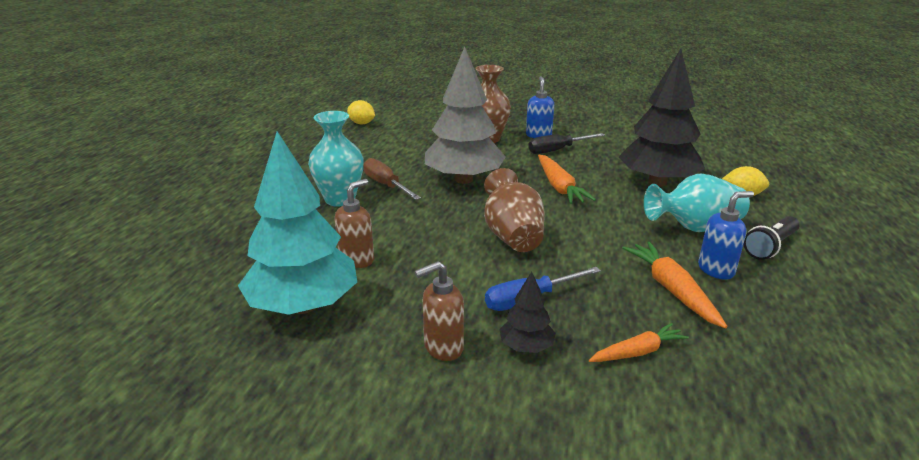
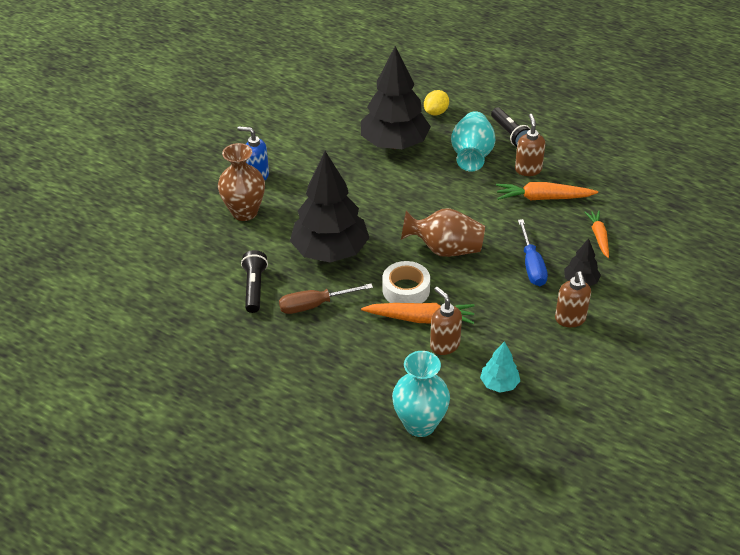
camera: 70 degrees left, 15 degrees up
(303, 306) = (499, 384): turquoise tree -> turquoise tree, size x0.45
(340, 199) = (329, 341): turquoise vase -> turquoise vase (420, 424)
(362, 123) = (136, 297): yellow lemon -> none
(395, 158) = (254, 288): none -> black flashlight
(432, 224) = (406, 290): none -> white tape
(464, 180) = (330, 251): grey tree -> black tree
(557, 150) = (300, 176): black screwdriver -> none
(559, 187) = (375, 199): orange carrot -> orange carrot (420, 319)
(716, 270) = (528, 169): blue soap dispenser -> brown soap dispenser

